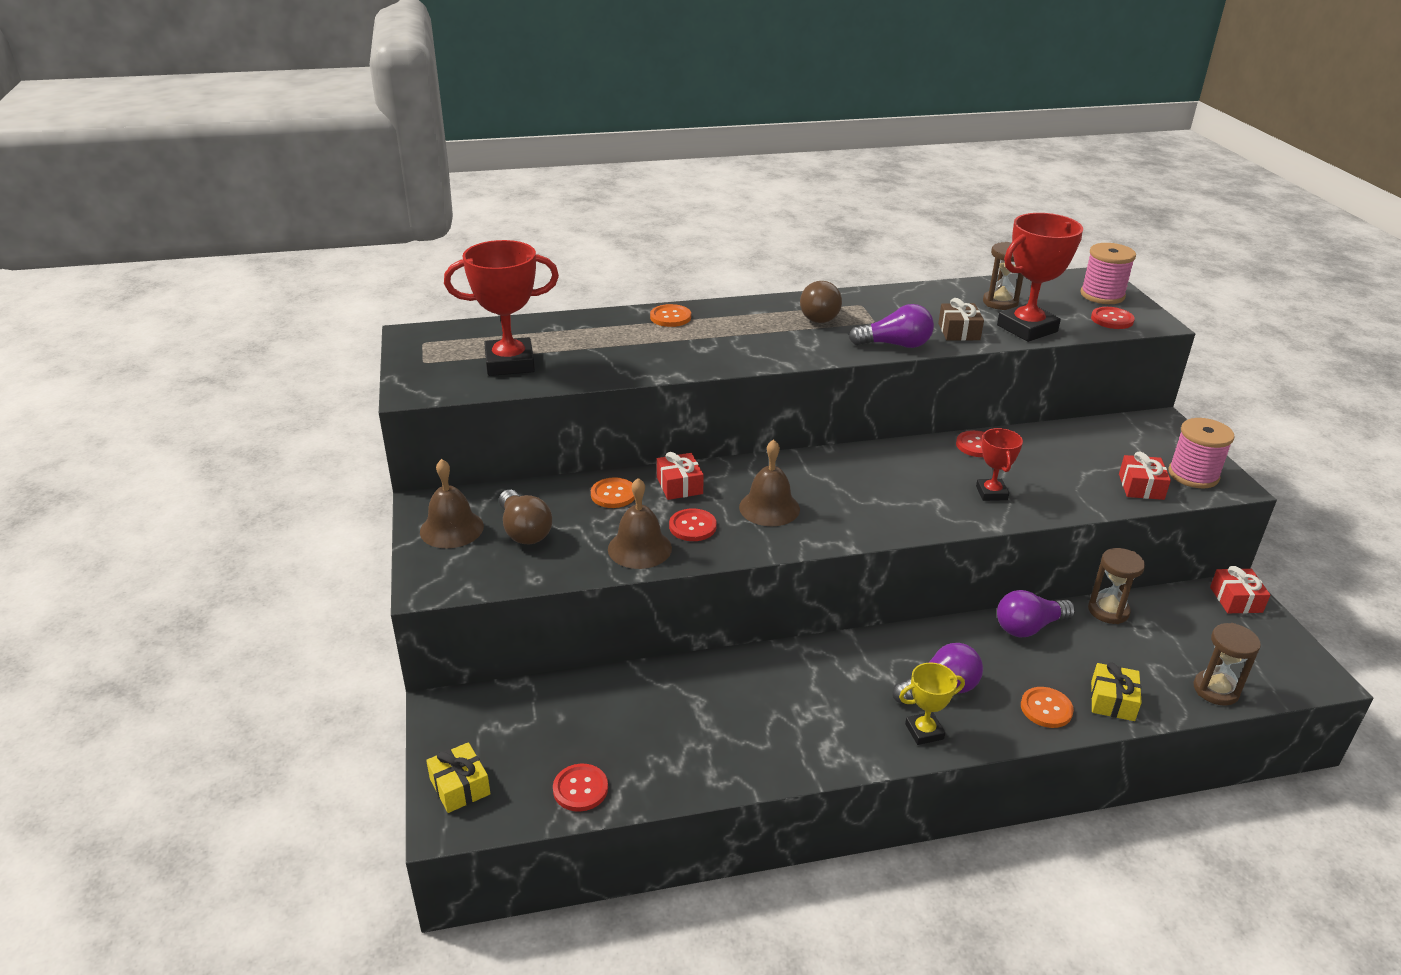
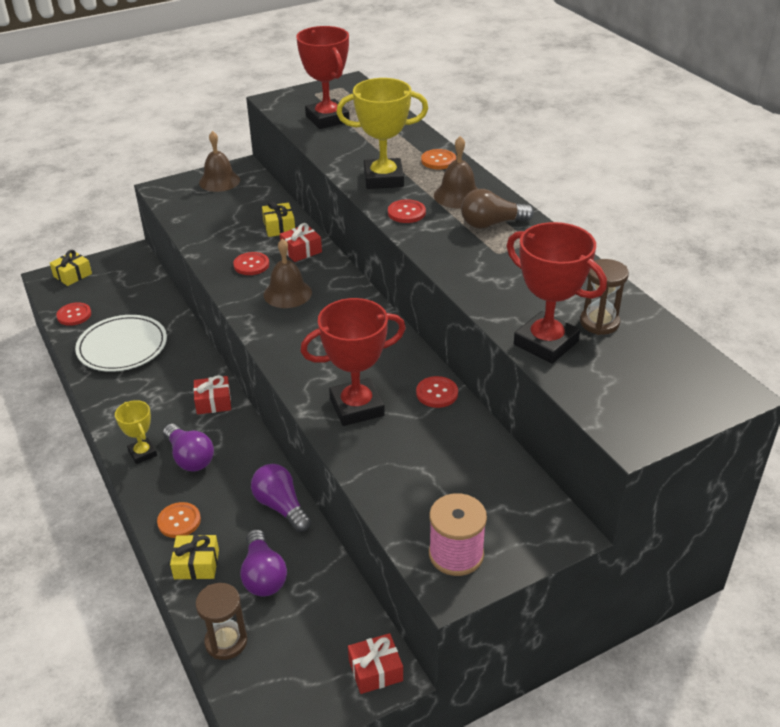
camera: 75 degrees right, 5 degrees up
(524, 531) = (225, 205): brown light bulb -> none
(613, 494) = (279, 227): orange button -> yellow gift
(639, 548) = (219, 249): brown bell -> brown bell (458, 195)
(689, 736) = (122, 347): none -> white plate
(692, 352) = (383, 179): none -> yellow trophy
(895, 345) = (456, 268): purple light bulb -> purple light bulb (263, 575)
(959, 331) = (508, 301): brown gift -> none
(991, 493) = (356, 407): red trophy -> red trophy, size x1.82
(1102, 295) = (680, 396): pink spool -> none
(1108, 611) = (322, 562): brown hourglass -> none
(1112, 319) = (614, 403): red button -> red button (406, 213)
(1141, 487) = (412, 510): red gift -> red gift (213, 402)

